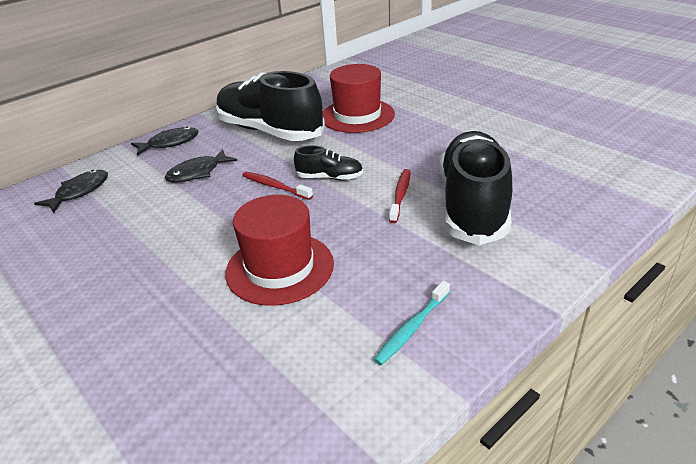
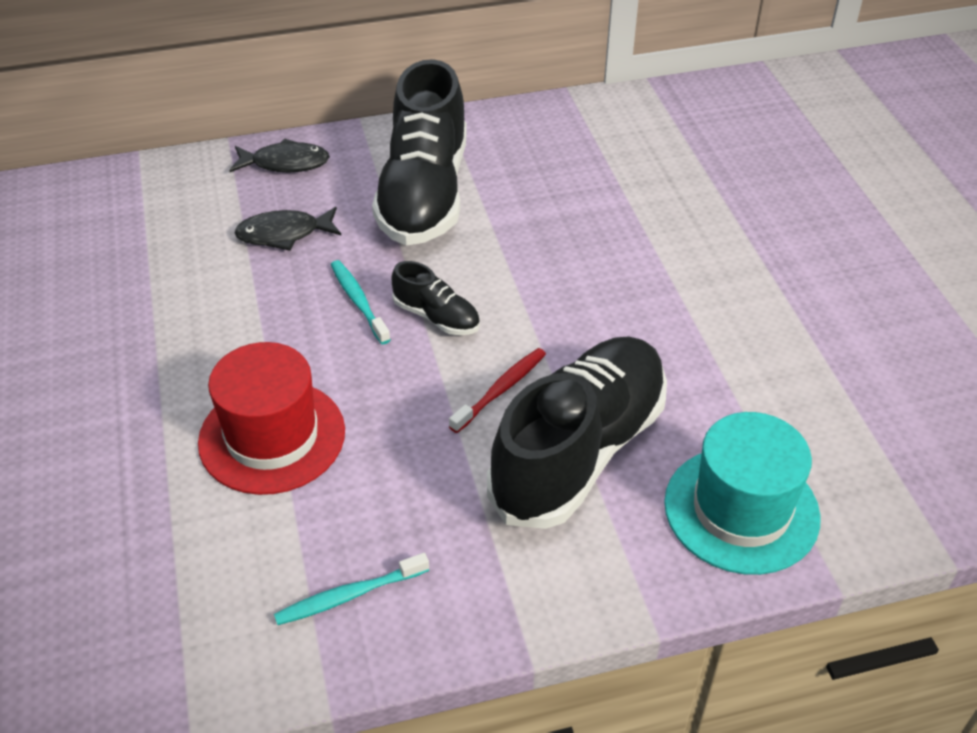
camera: 25 degrees right, 10 degrees up
(79, 192) = (133, 207): black fish -> none
(270, 131) = (424, 194): black shoe -> black shoe turned 150 degrees counterclockwise
(275, 186) = (358, 301): red toothbrush -> turquoise toothbrush
(357, 115) = (564, 213): red hat -> none
(583, 197) = (741, 509): none -> turquoise hat

